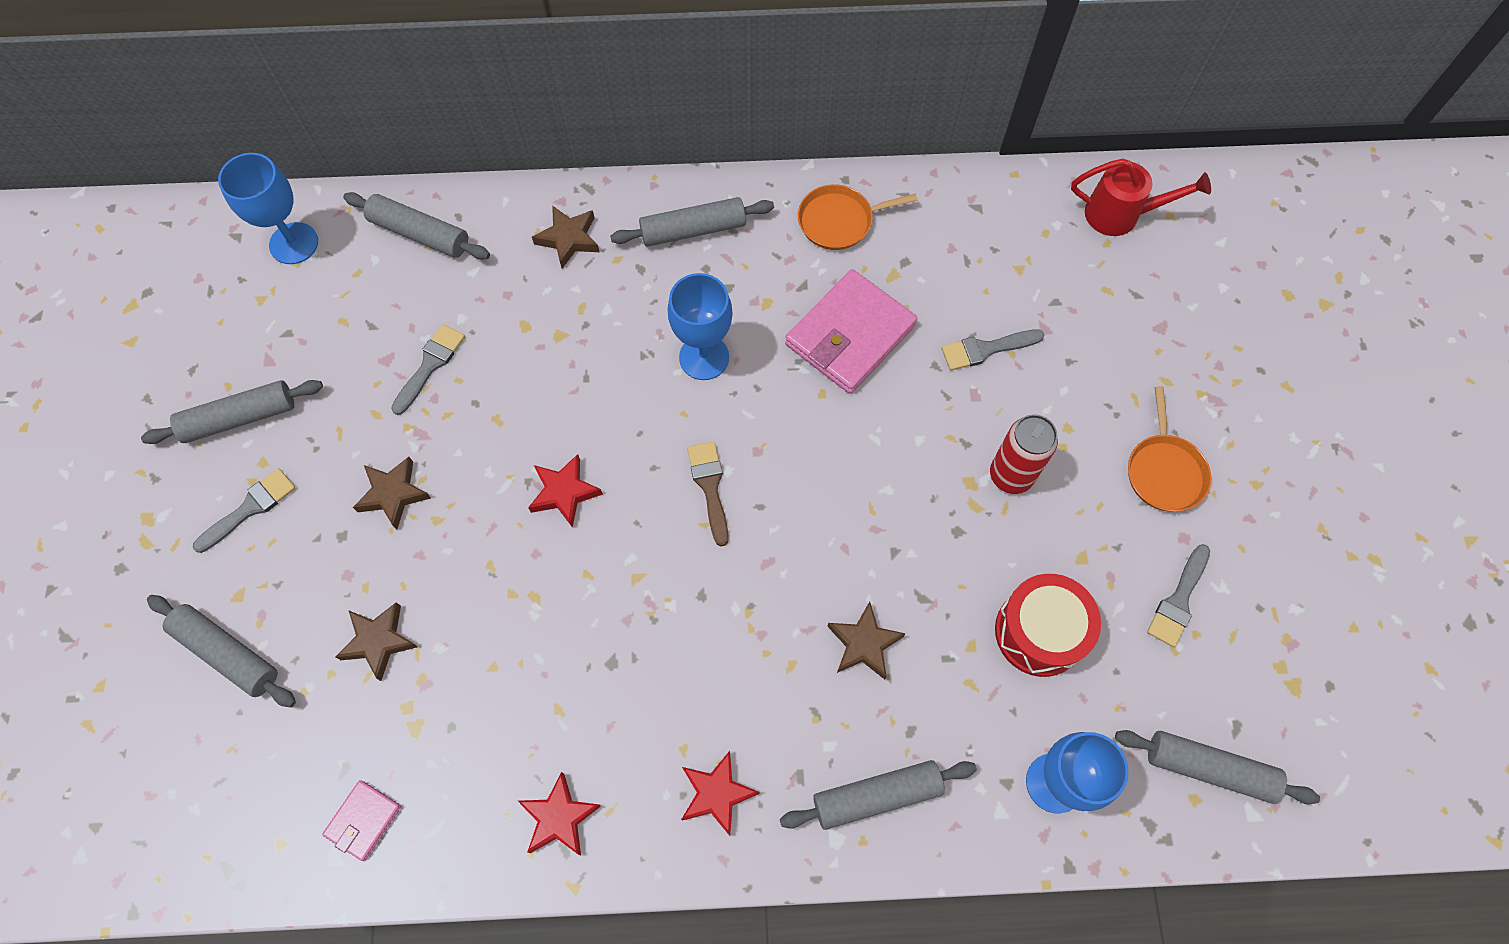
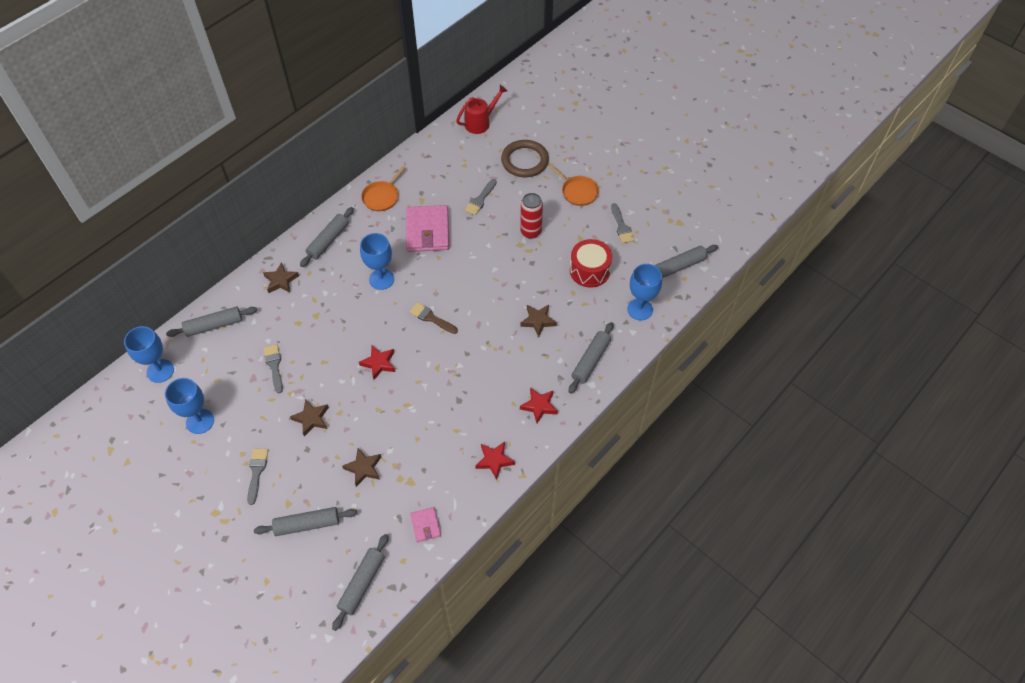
camera: 45 degrees left, 10 degrees down
(240, 418) = (213, 447): grey rolling pin -> grey rolling pin (362, 583)
(263, 363) = (200, 421): none -> blue goblet
(1127, 341) = (524, 161): none -> brown ring

